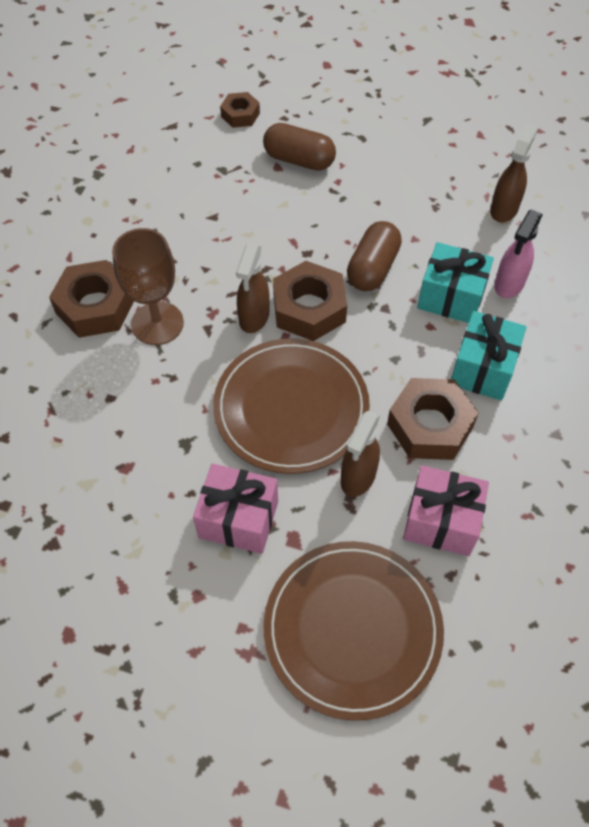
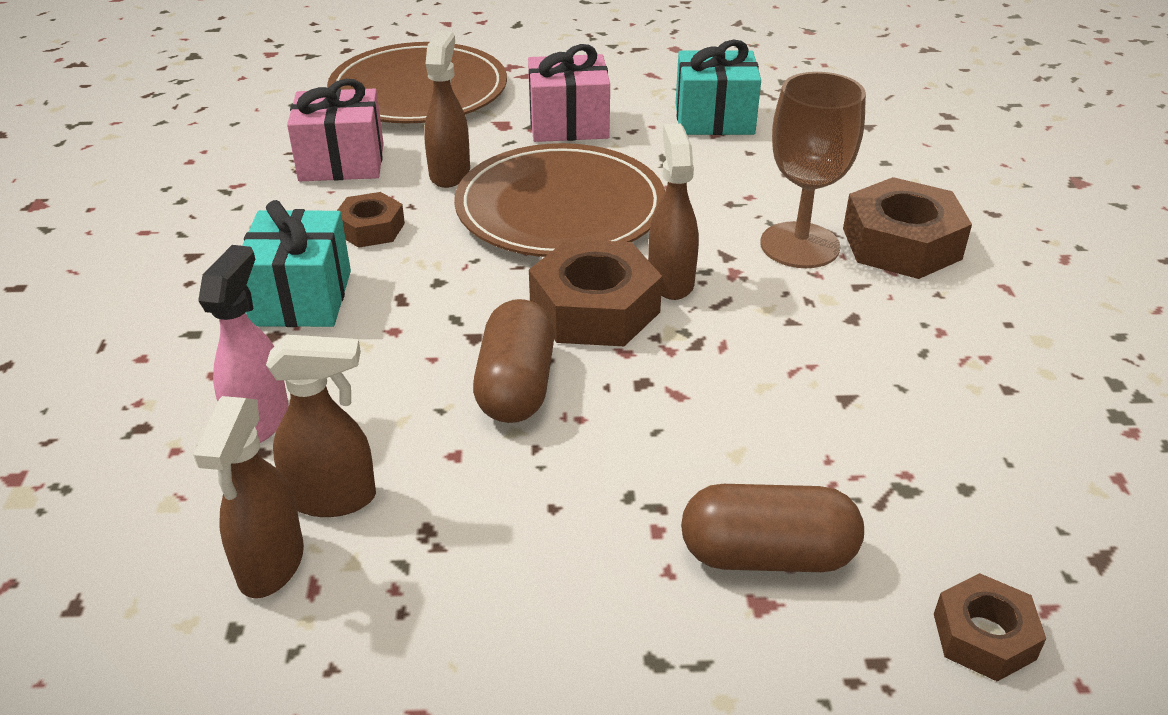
camera: 160 degrees right, 20 degrees down
(429, 425) = (371, 229): brown nut -> brown nut, size x0.57
(451, 297) = (365, 375): turquoise gift -> turquoise gift (714, 119)
(475, 232) = (333, 498): none -> brown spray bottle

